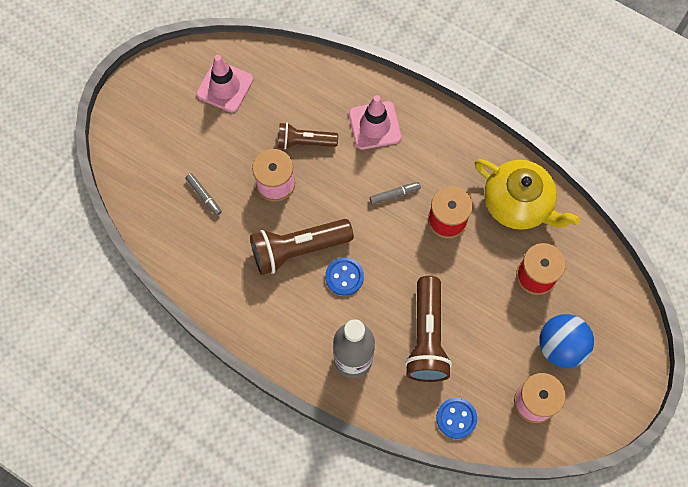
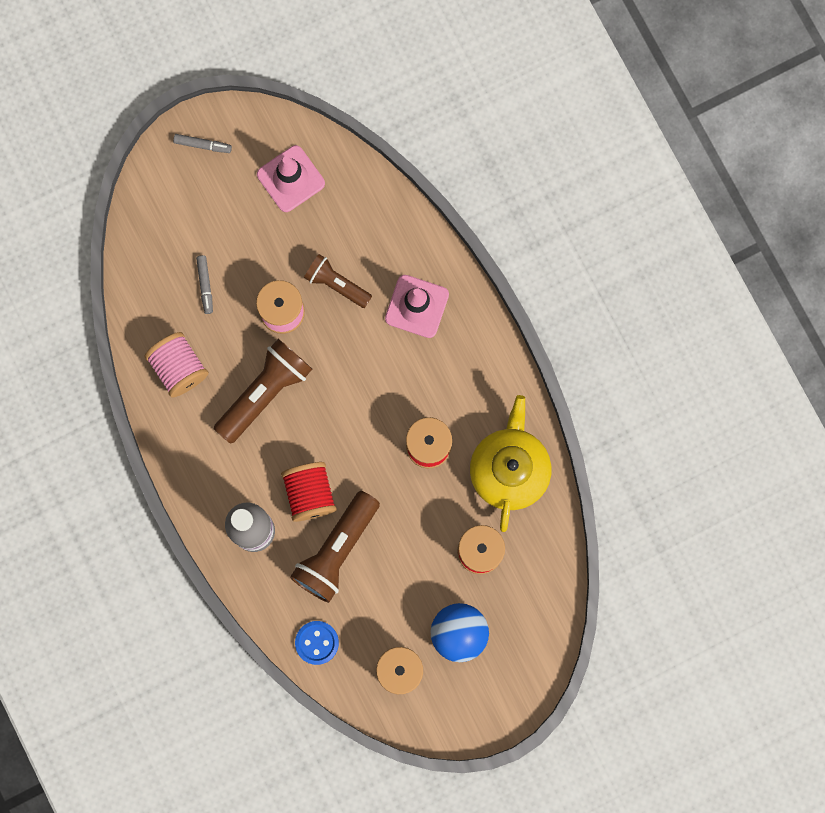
camera: 30 degrees right, 10 degrees up
(219, 268) = (179, 368): none -> pink spool
(298, 249) = (265, 392): brown flashlight -> brown flashlight turned 120 degrees clockwise
(344, 277) = (293, 446): blue button -> none
(379, 306) = (310, 493): none -> red spool
(394, 194) = (392, 390): grey marker -> grey marker (202, 145)
(518, 203) = (509, 469): yellow teapot -> yellow teapot turned 150 degrees counterclockwise

